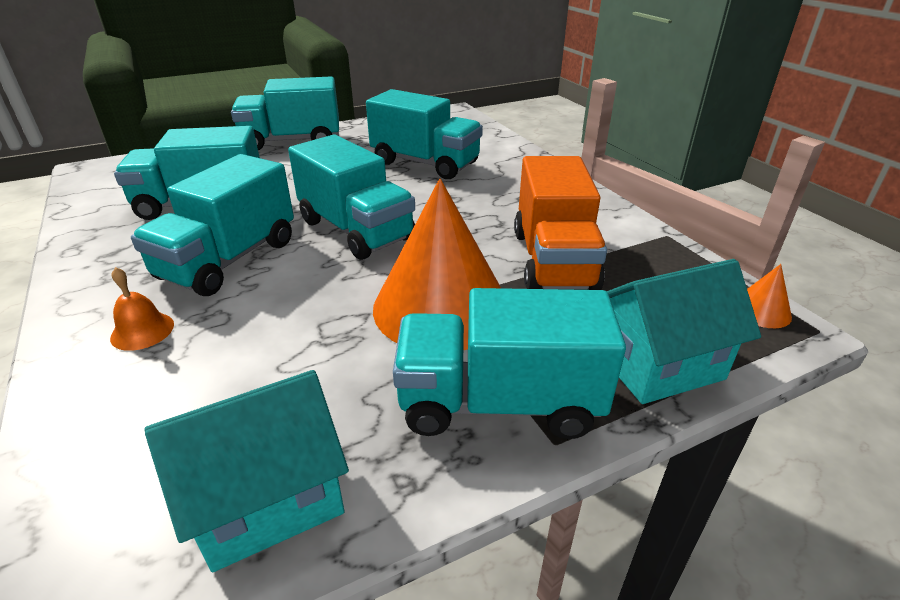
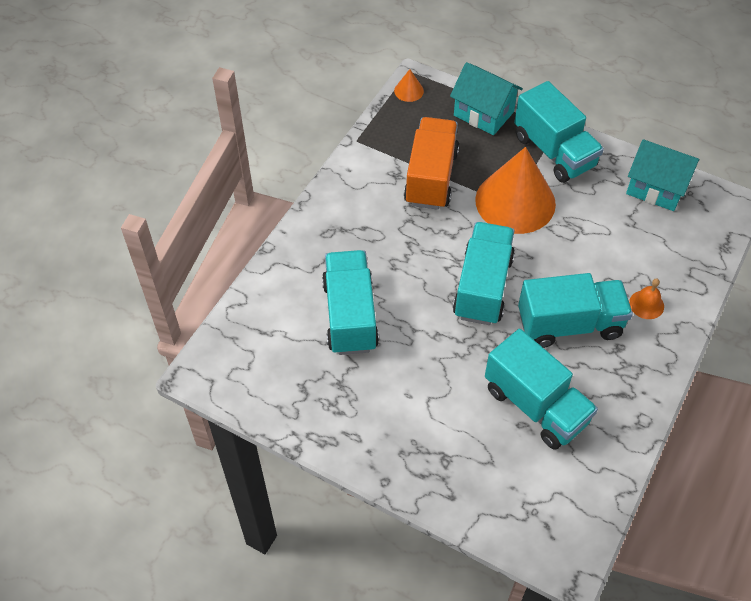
camera: 125 degrees left, 20 degrees up
(292, 141) = (384, 452): turquoise truck -> none
(553, 260) = (431, 178): orange truck -> orange truck turned 45 degrees counterclockwise

